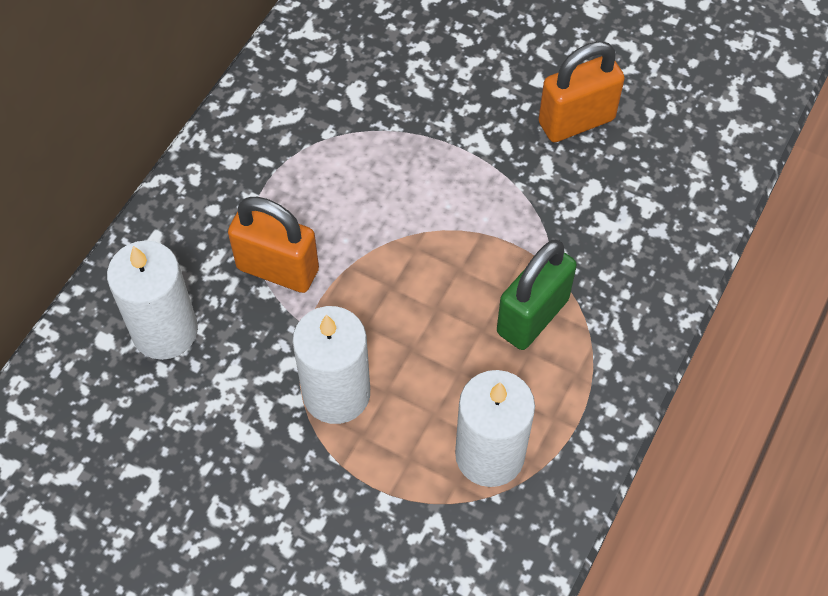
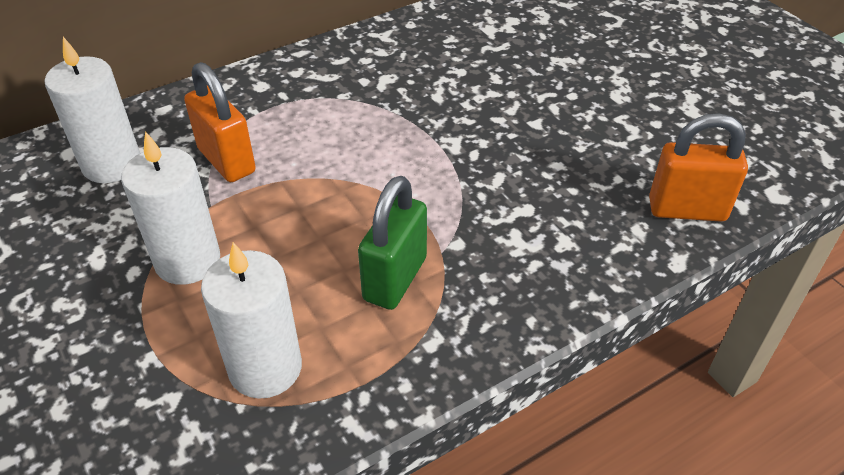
camera: 30 degrees right, 15 degrees down
(532, 316) = (395, 279): green padlock -> green padlock turned 45 degrees counterclockwise
(576, 121) = (546, 160): orange padlock -> orange padlock (687, 210)

